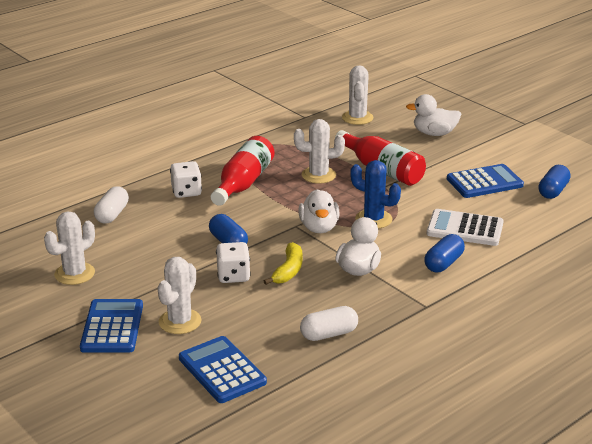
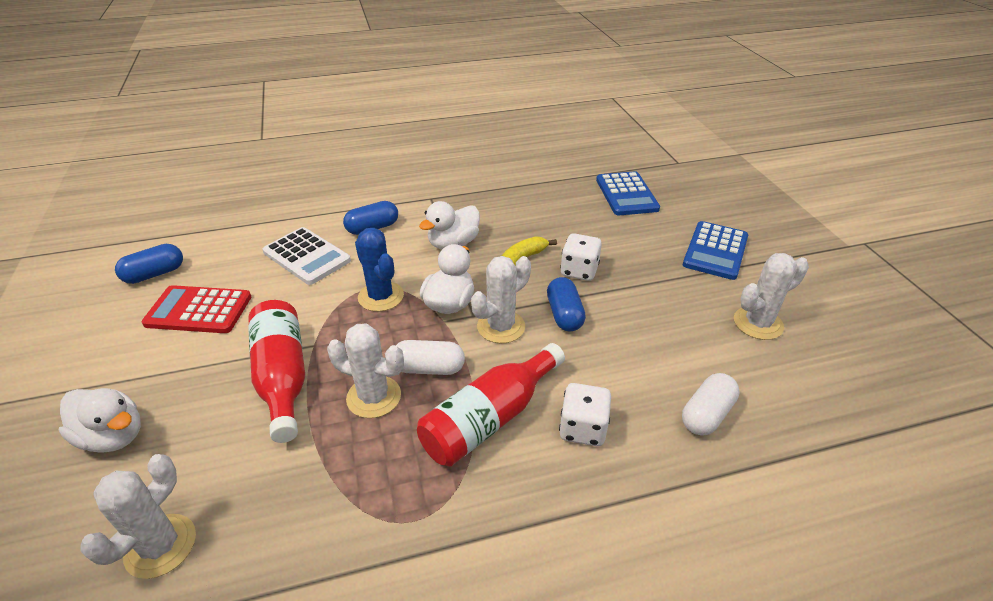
camera: 155 degrees left, 10 degrees up
(180, 321) = (649, 239): white cactus -> white cactus (501, 327)
(329, 334) = (527, 198): white capsule -> white capsule (429, 368)
(484, 182) = (199, 310): blue calculator -> red calculator

